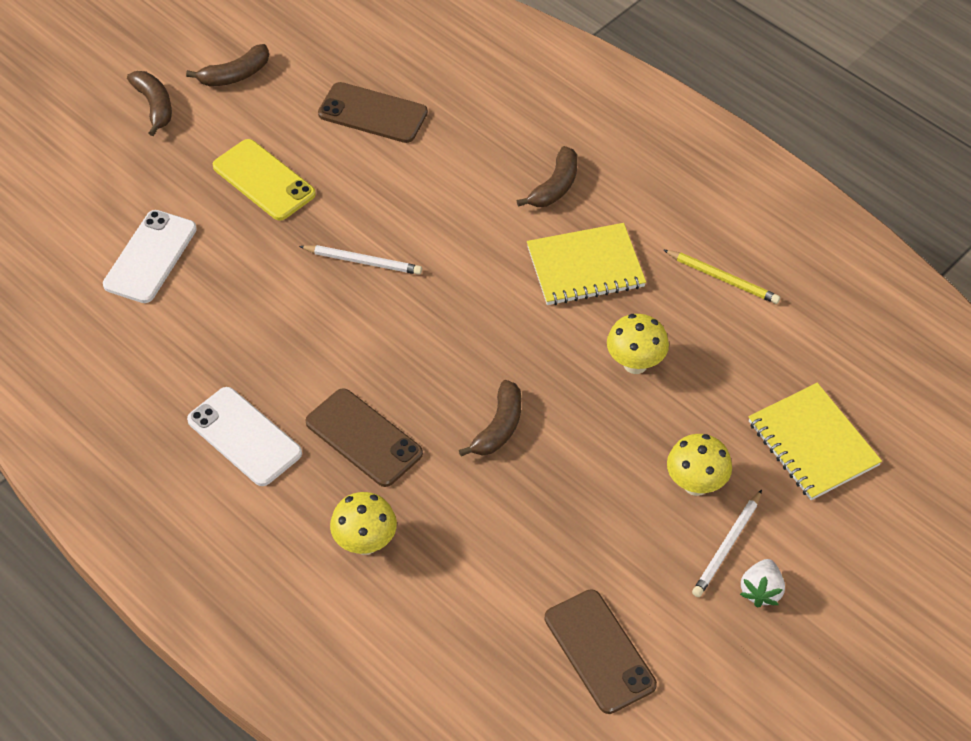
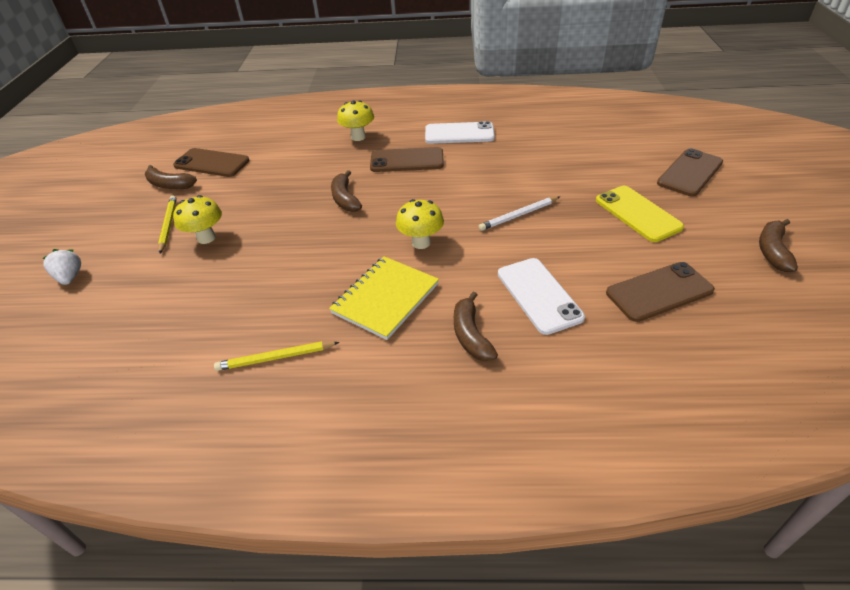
camera: 140 degrees right, 10 degrees down
(137, 180) = (690, 173): none -> brown phone
(150, 257) = (616, 154): white phone -> white phone (539, 295)
(154, 106) = (764, 205): brown banana -> brown banana (169, 185)
(264, 180) = (637, 214): yellow phone -> yellow phone turned 60 degrees clockwise
(635, 364) = (295, 268): yellow mushroom -> yellow mushroom (421, 243)
(727, 546) = (168, 225): white pencil -> yellow pencil
(761, 591) = (136, 220): white strawberry -> white strawberry (70, 277)
(813, 443) = (136, 298): yellow notebook -> none

